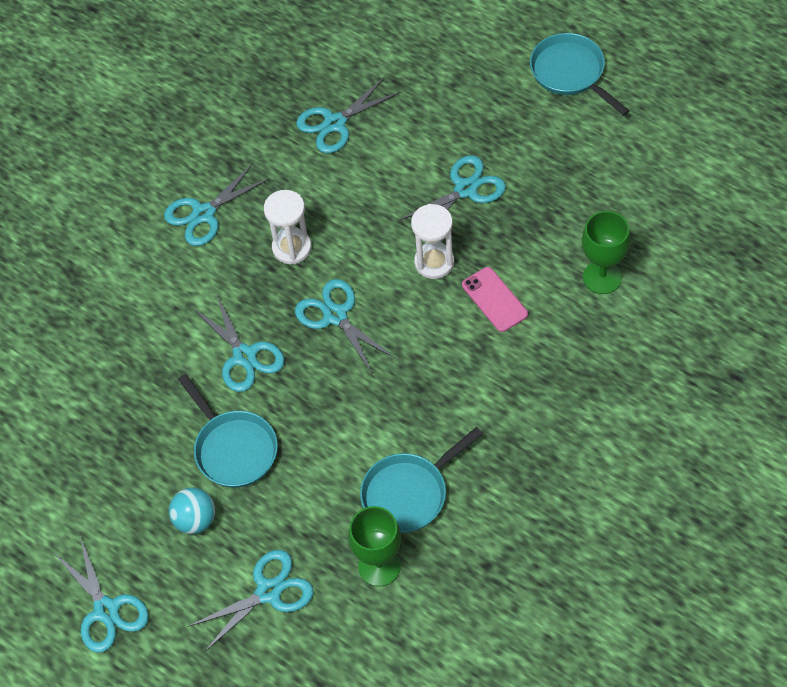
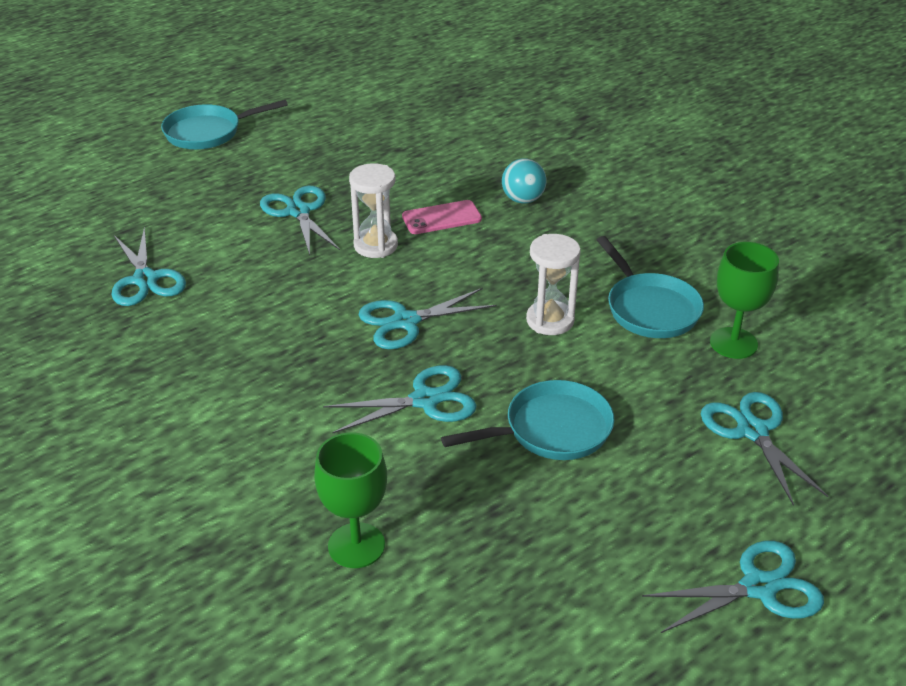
camera: 80 degrees left, 20 degrees down
(195, 520) = (642, 479): turquoise ball -> turquoise ball (523, 200)
(203, 214) = (195, 402): turquoise scissors -> none
(292, 248) = (294, 339): white hourglass -> white hourglass (550, 320)
(602, 277) = (449, 158): green goblet -> green goblet (356, 545)

